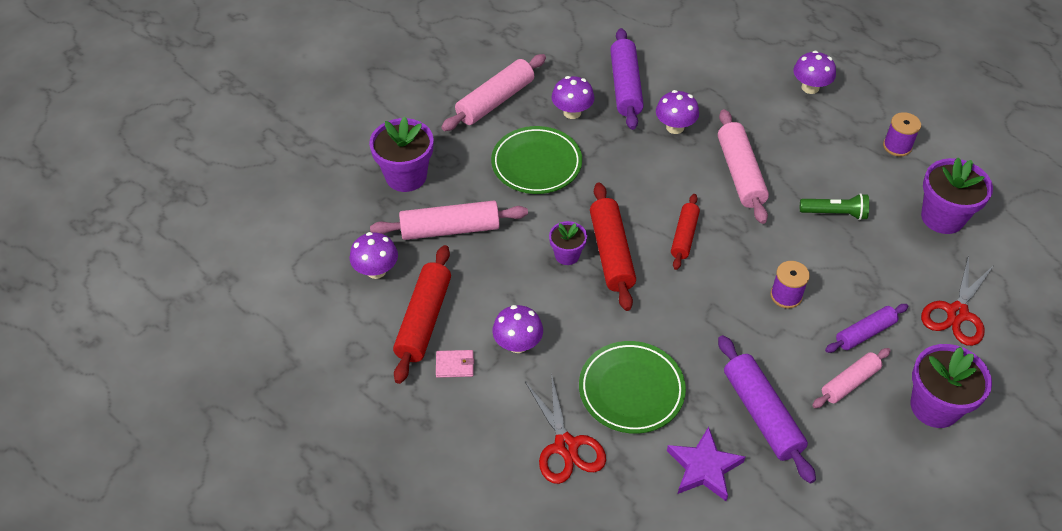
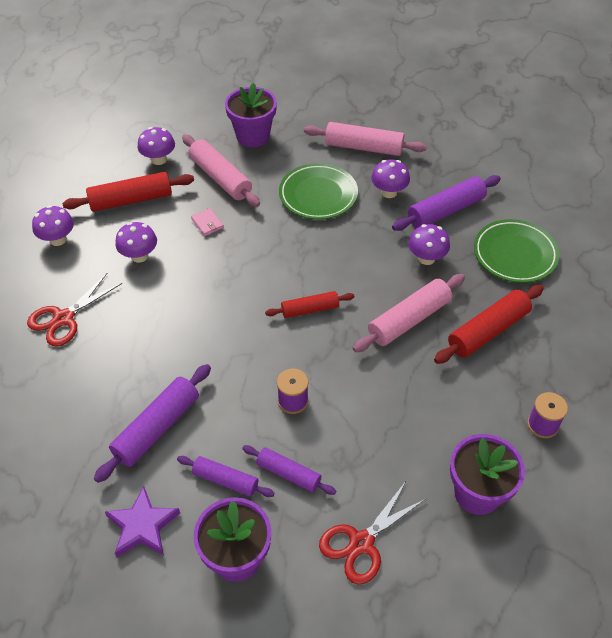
camera: 60 degrees right, 0 degrees up
(455, 365) = (102, 231): pink wallet -> pink wallet (207, 223)
(567, 255) = (240, 248): purple flower pot -> none
(611, 253) = (260, 272): red rolling pin -> red rolling pin (488, 331)
(631, 390) = (134, 336): green plate -> green plate (514, 254)
(704, 467) = (85, 408): purple star -> purple star (142, 526)
(810, 87) = (560, 331): purple mushroom -> purple mushroom (58, 239)
(835, 213) = (415, 404): green flashlight -> none
(849, 382) = (225, 480): pink rolling pin -> purple rolling pin
(957, 313) = (361, 543): red scissors -> red scissors turned 45 degrees counterclockwise

